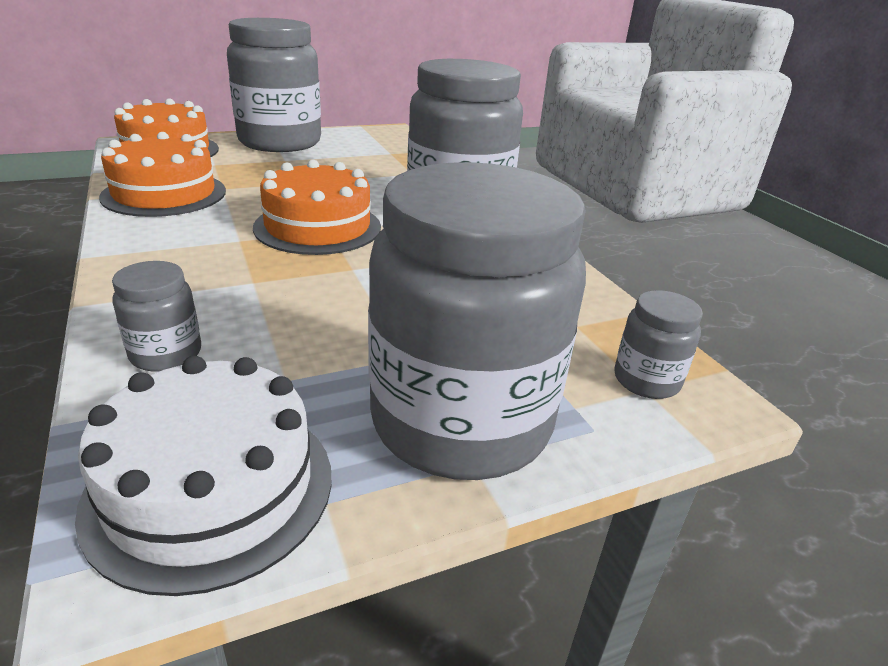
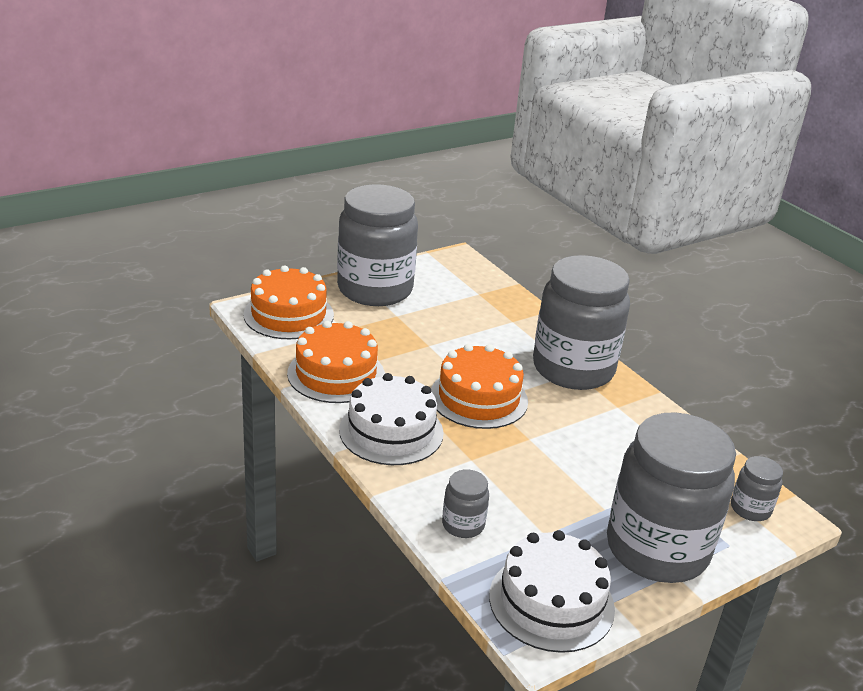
camera: 10 degrees left, 0 degrees up
(174, 245) = (391, 431): none -> white cake

